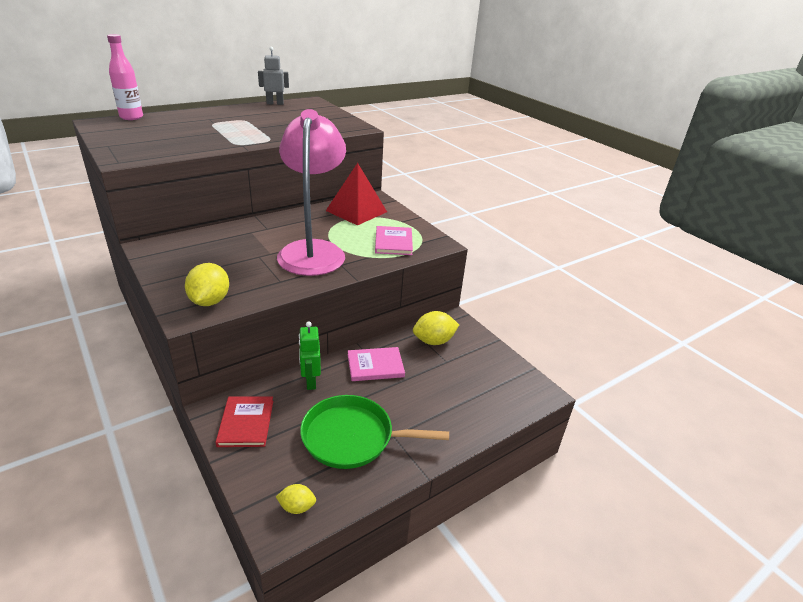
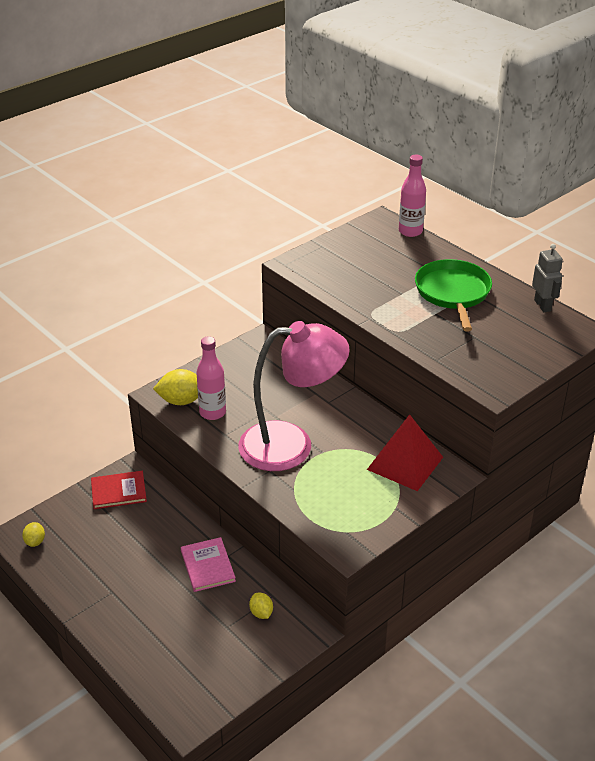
camera: 85 degrees right, 5 degrees up
(242, 284) = (212, 412): none -> pink bottle
(310, 381) = (176, 521): green robot -> none
(352, 437) = (108, 563): green pan -> green pan (453, 293)
(393, 242) = (335, 506): pink book -> none
(434, 341) = (261, 613): yellow lemon -> yellow lemon, size x0.58

